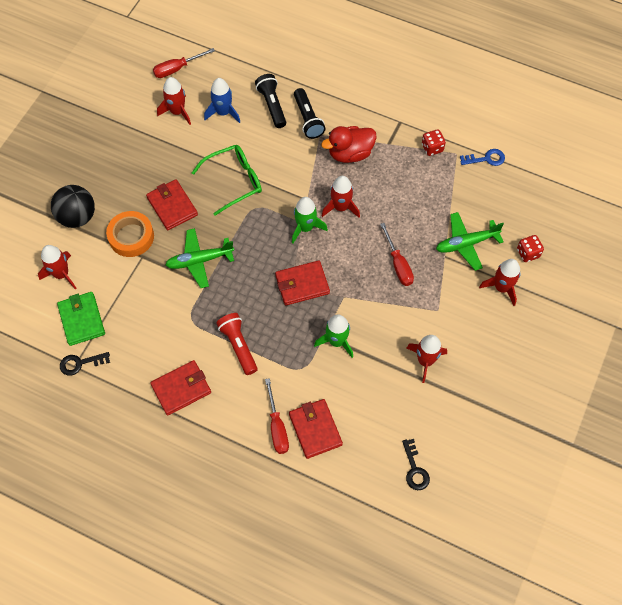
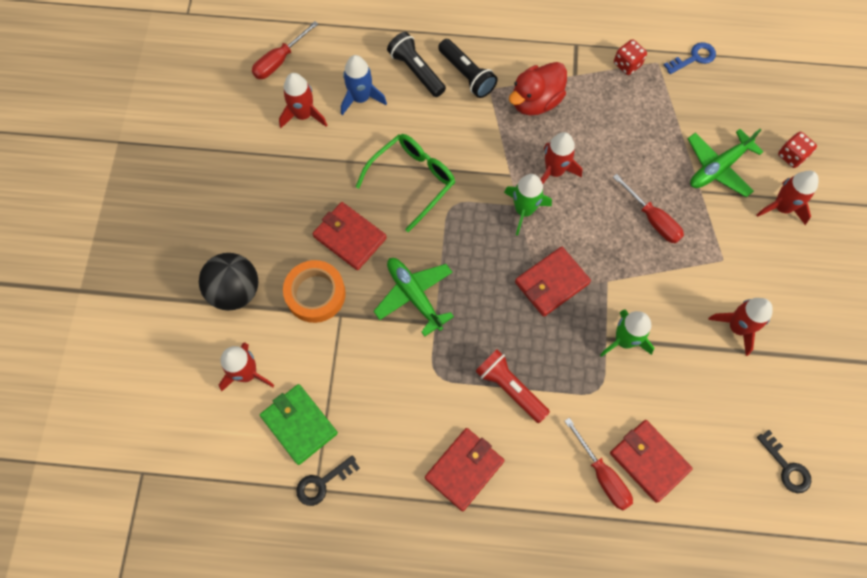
camera: 20 degrees left, 5 degrees up
(199, 260) = (414, 296): green plane -> green plane turned 90 degrees clockwise

